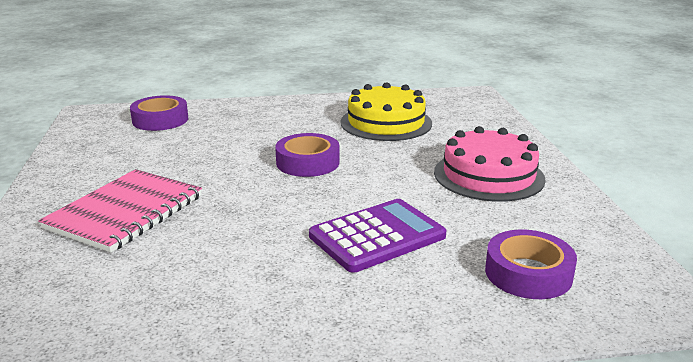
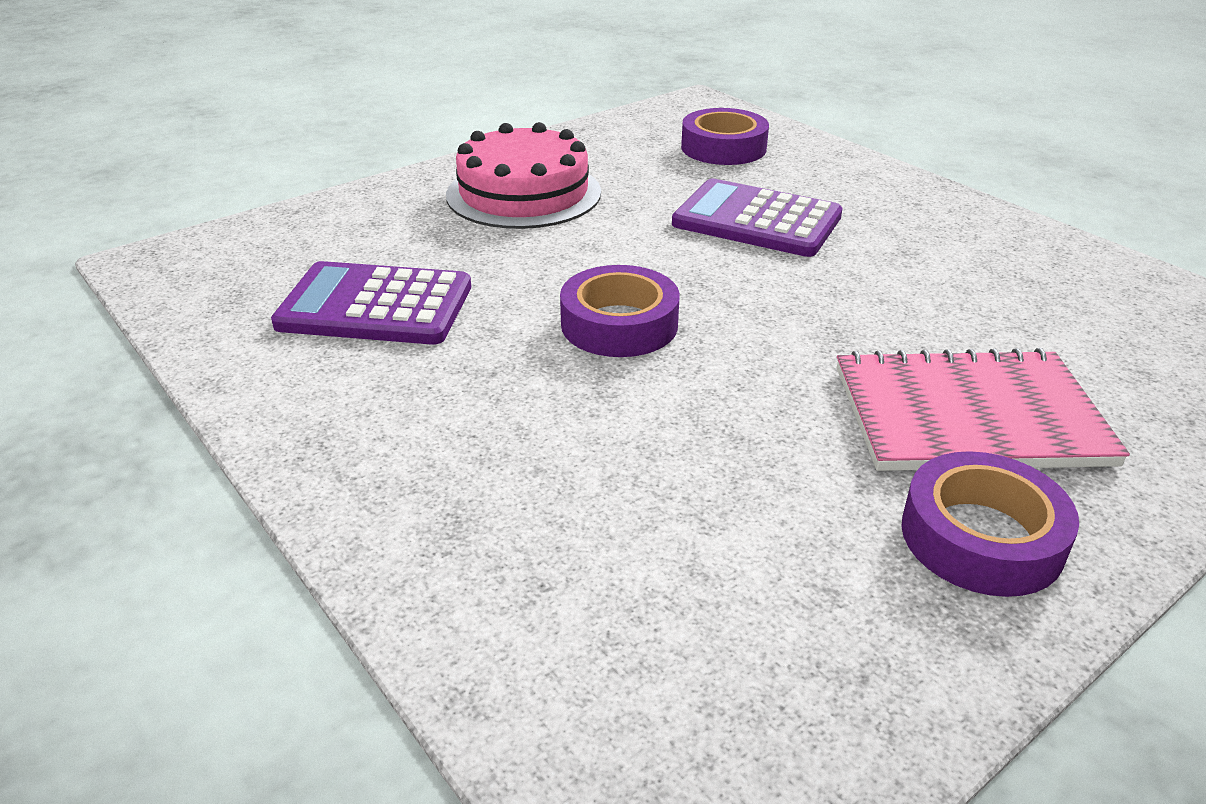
camera: 120 degrees left, 10 degrees up
(160, 120) = (593, 632): purple tape -> purple tape (981, 537)
(386, 123) = (375, 306): yellow cake -> purple calculator

